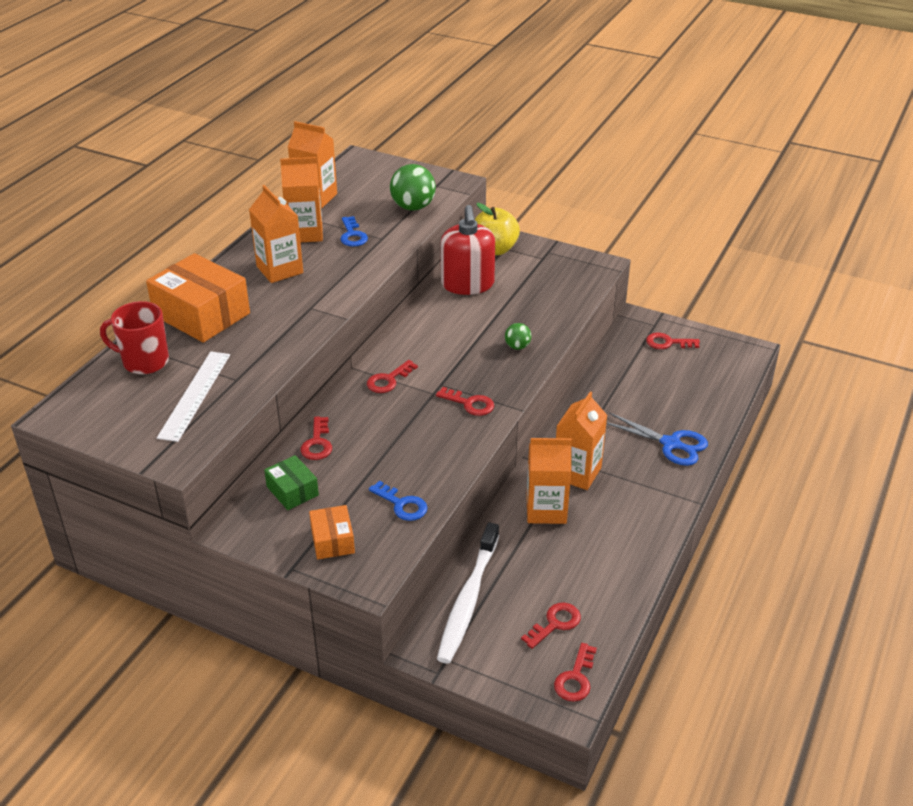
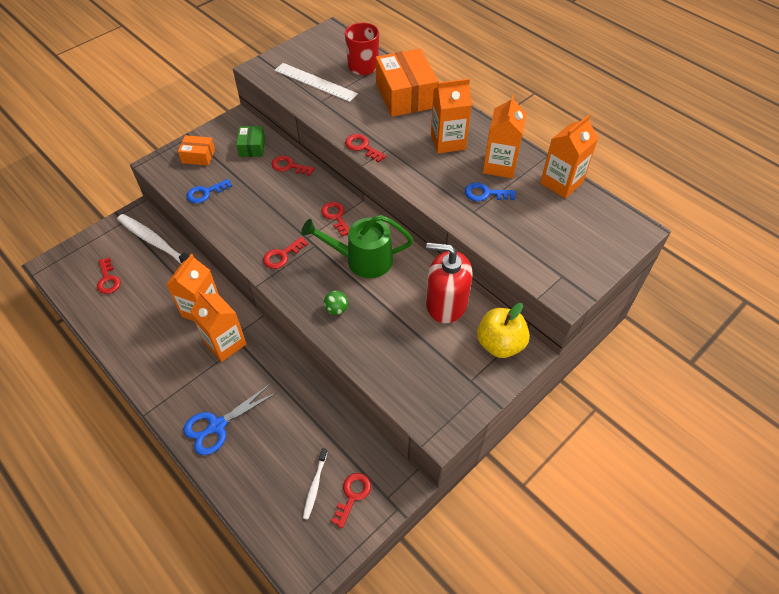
camera: 110 degrees right, 15 degrees up
(201, 314) = (405, 95): orange box -> orange box turned 75 degrees counterclockwise
(292, 491) = (252, 147): green box -> green box turned 75 degrees counterclockwise
(413, 207) = (522, 246): green ball -> none
(443, 346) = (362, 260): none -> green watering can
(575, 678) = (65, 275): red key -> red key (362, 147)
(677, 365) = (315, 486): none -> white toothbrush

